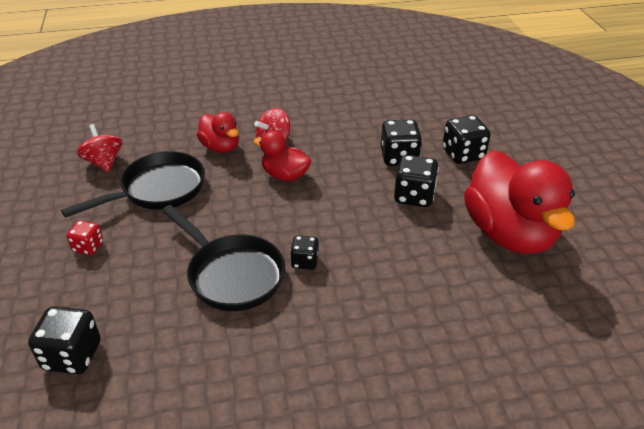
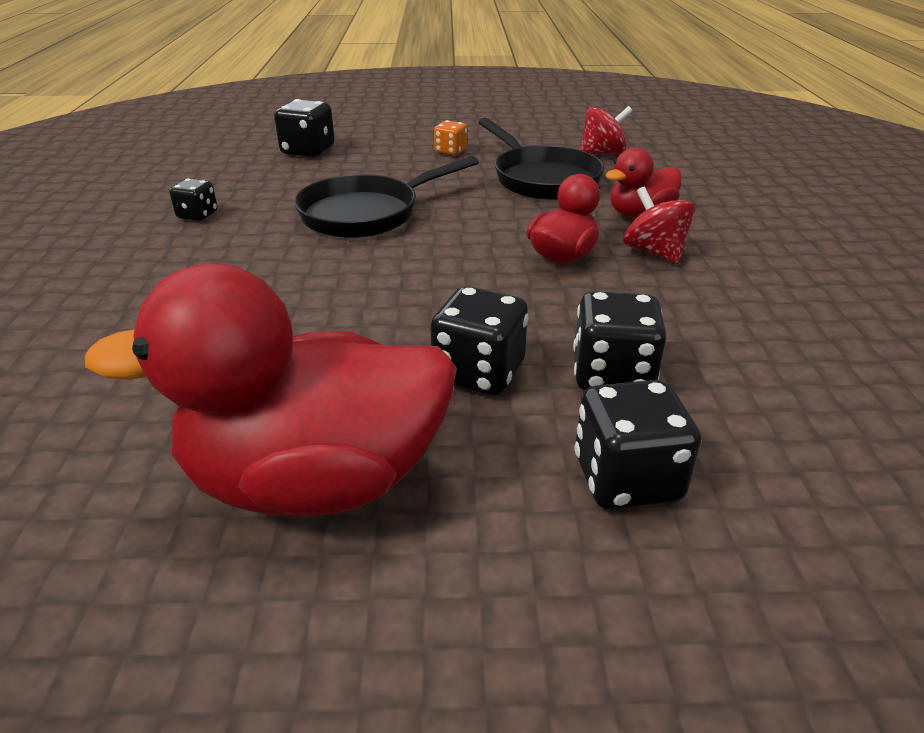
camera: 100 degrees right, 5 degrees down
(88, 247) = (450, 151): red dice -> orange dice
(305, 261) = (362, 257): black dice -> black dice (197, 215)

